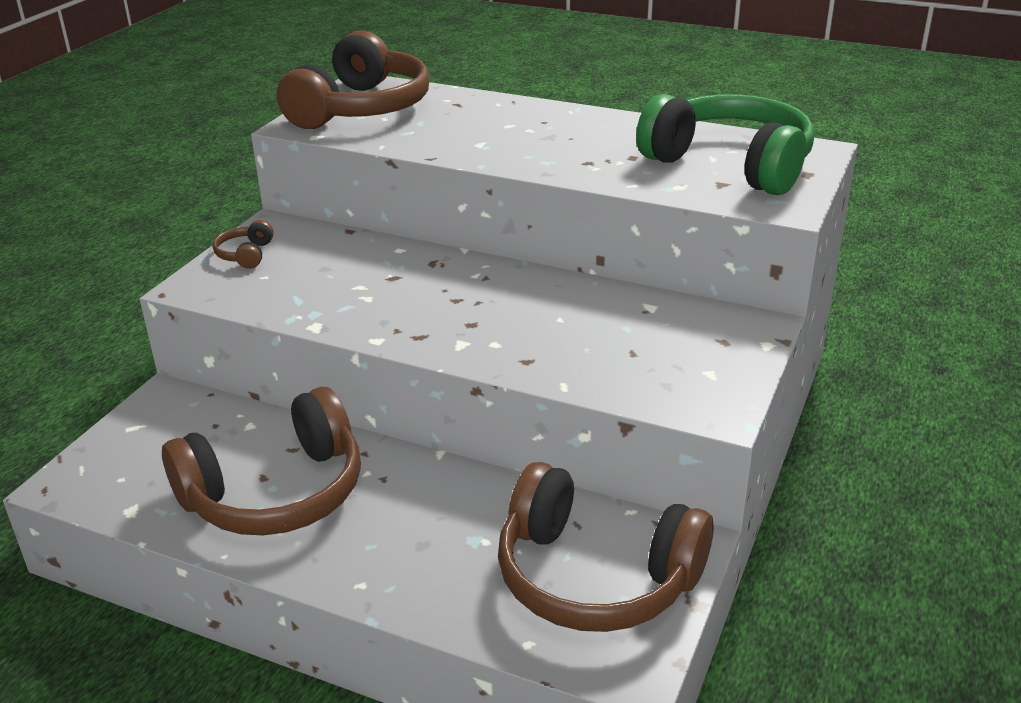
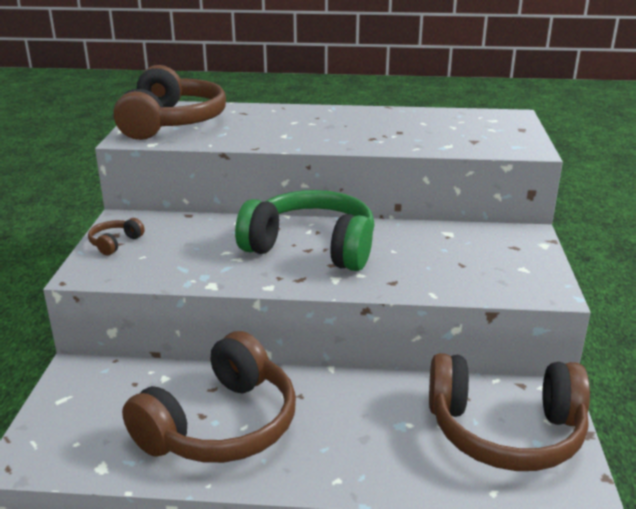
camera: 20 degrees left, 5 degrees down
(245, 254) = (115, 243): brown headphones -> brown headphones turned 45 degrees clockwise
(730, 164) = (468, 129): green headphones -> green headphones (312, 247)

